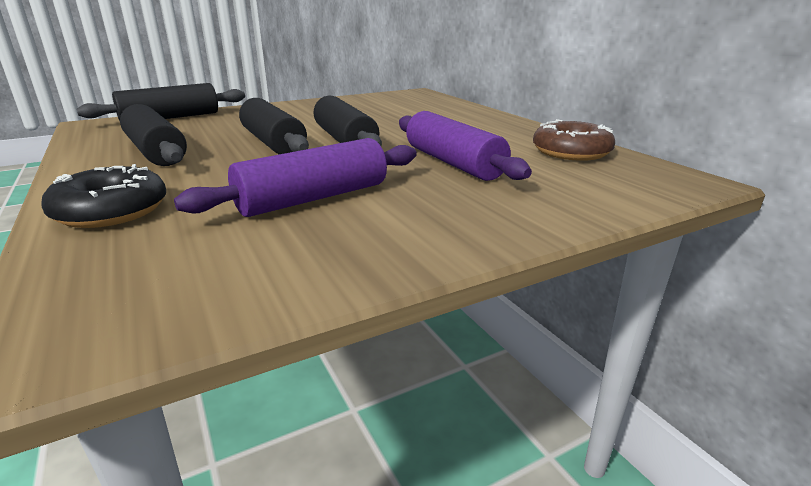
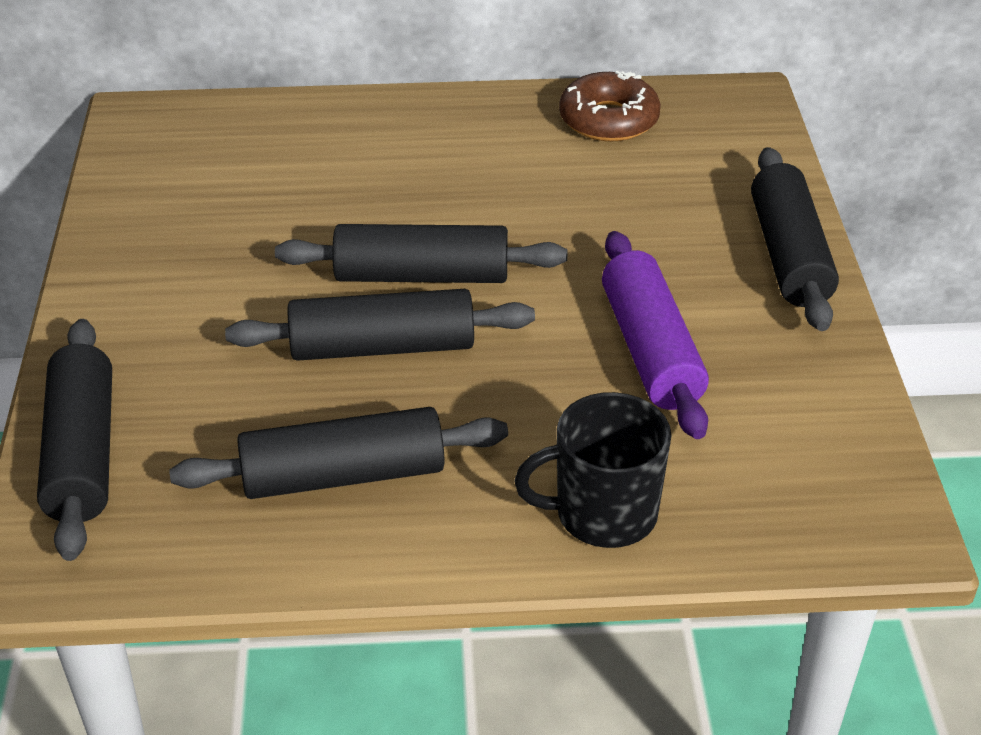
camera: 65 degrees left, 15 degrees up
(111, 211) = (603, 514): black donut -> black mug
(453, 163) = (591, 217): purple rolling pin -> none
(495, 227) = (789, 255): none -> black rolling pin

